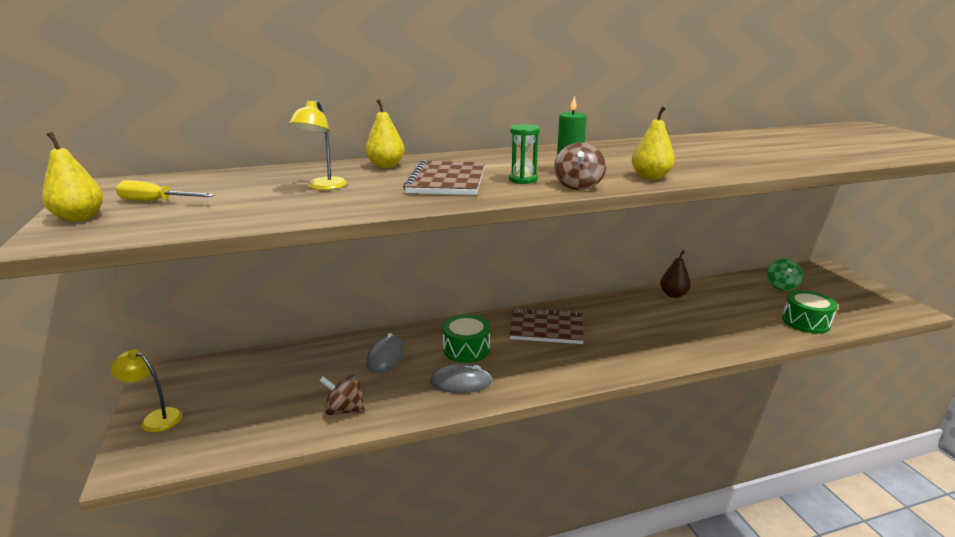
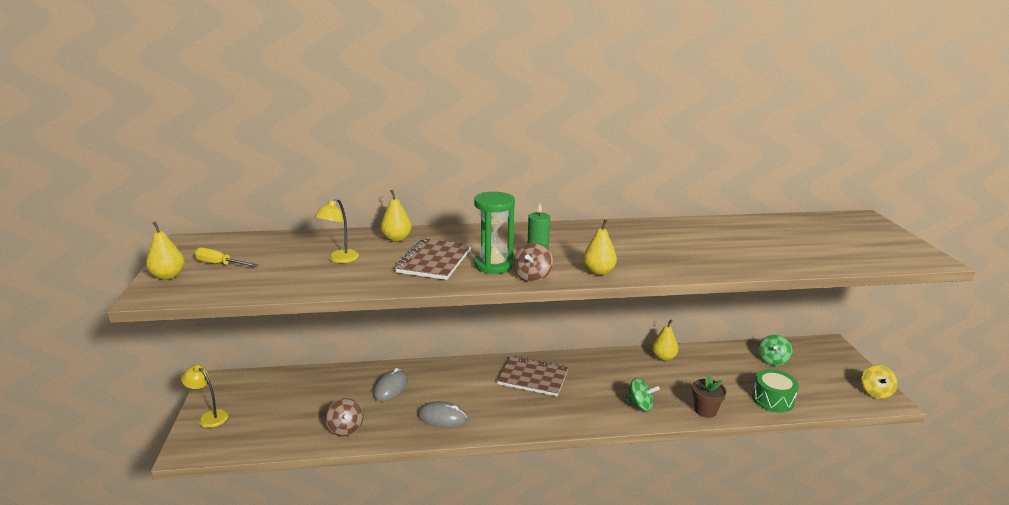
camera: 10 degrees right, 0 degrees up
(344, 410) = (345, 428): brown spinning top -> brown spinning top turned 135 degrees counterclockwise
(466, 349) = (458, 389): green drum -> none
(523, 180) = (493, 265): green hourglass -> green hourglass, size x1.71
(673, 294) = (663, 357): brown pear -> yellow pear
(676, 343) = (640, 405): none -> green spinning top
(746, 340) = (705, 410): none -> brown flower pot
(896, 304) = (875, 392): none -> yellow spinning top

